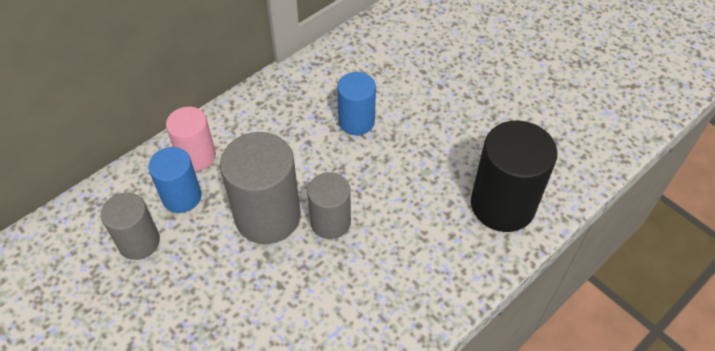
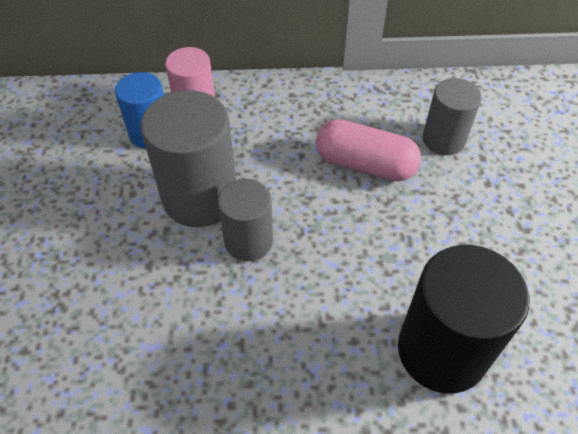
camera: 40 degrees right, 0 degrees up
(139, 242) = (83, 148): grey cylinder -> grey cylinder (443, 140)
(356, 121) = (365, 164): blue cylinder -> pink capsule

